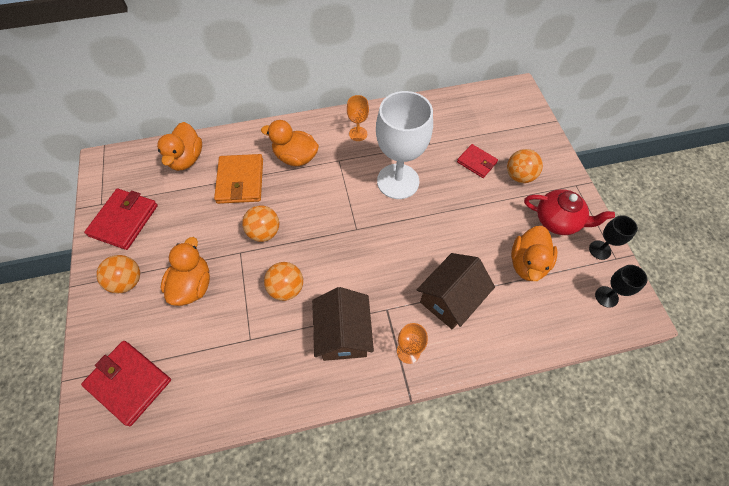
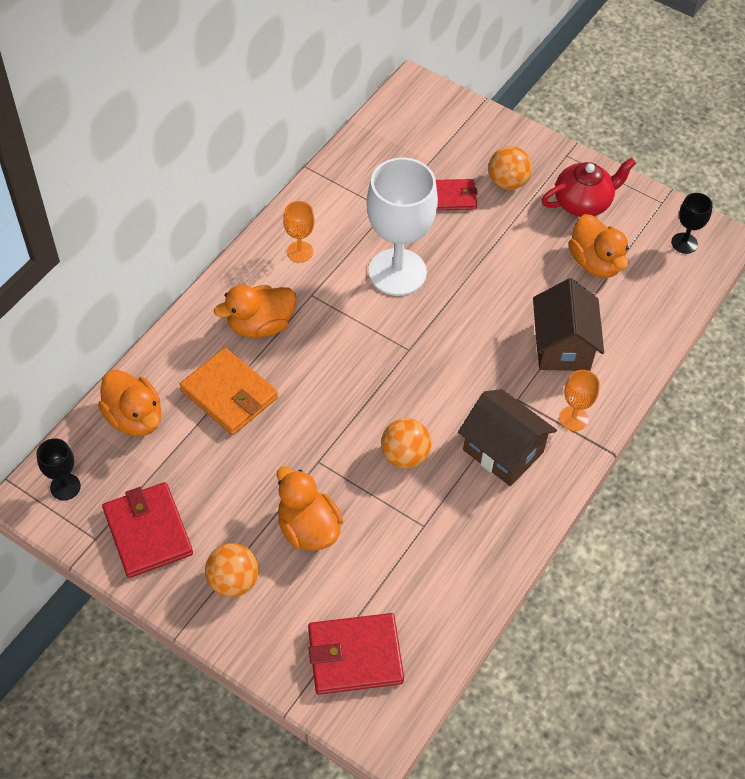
camera: 45 degrees left, 5 degrees down
(264, 232) = (319, 423): orange ball -> none
(599, 250) = (642, 204): black goblet -> black goblet (65, 487)

